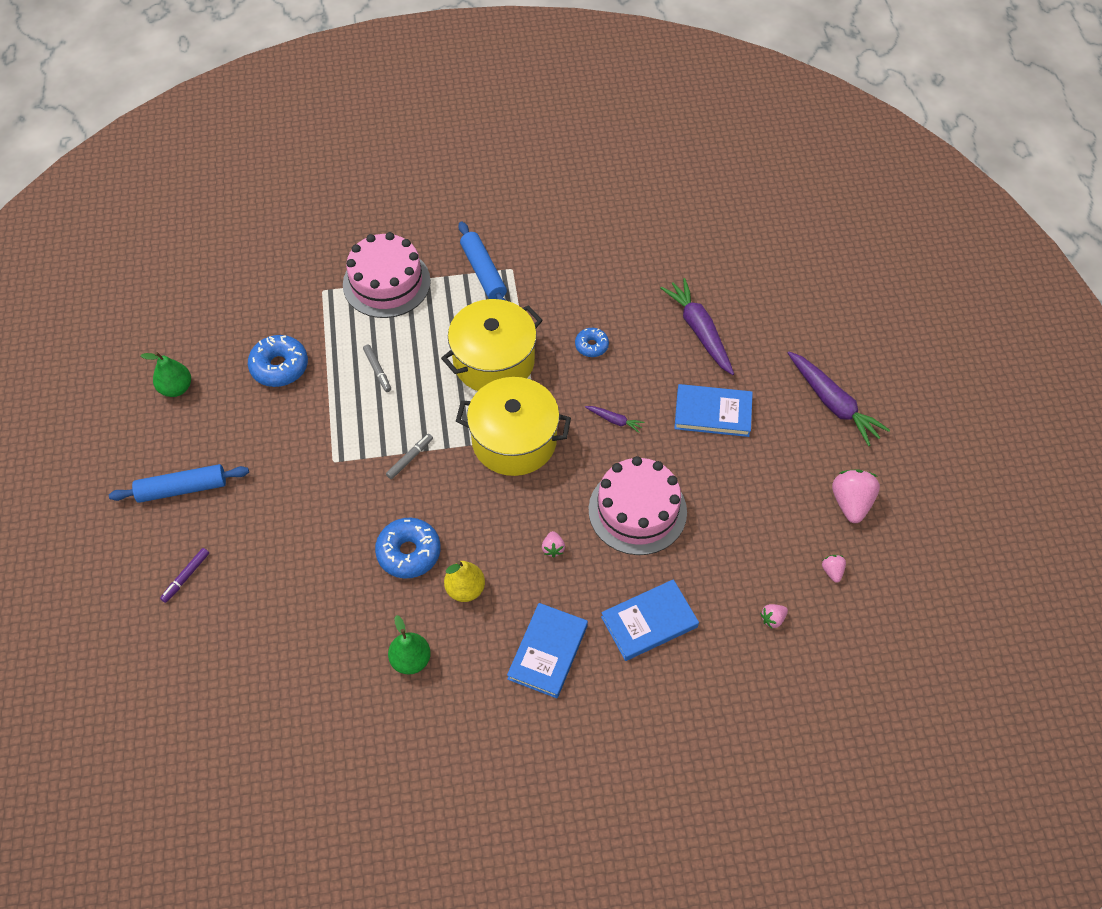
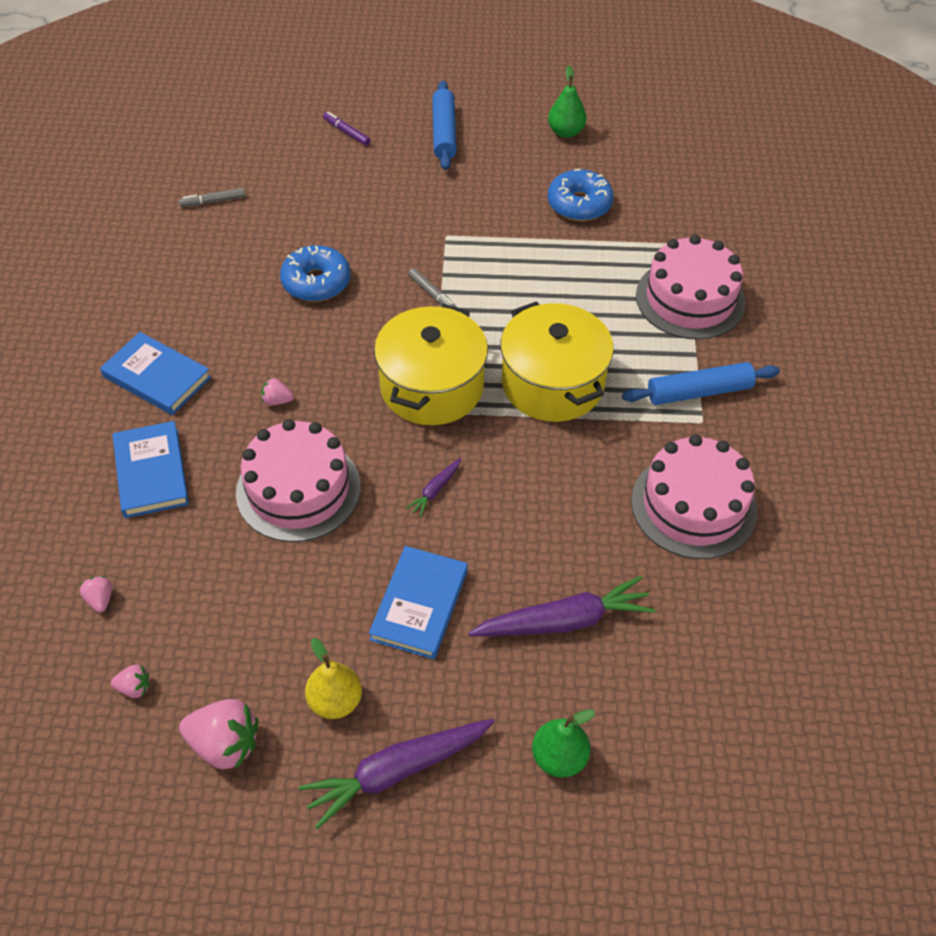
camera: 100 degrees right, 5 degrees down
(377, 370) = (559, 279): grey marker -> grey marker (213, 201)
(411, 660) = (196, 272): green pear -> green pear (559, 757)
(465, 589) = (256, 321): yellow pear -> yellow pear (335, 701)
(587, 269) = (693, 505): none -> pink cake
(591, 346) = (559, 487): blue donut -> none

